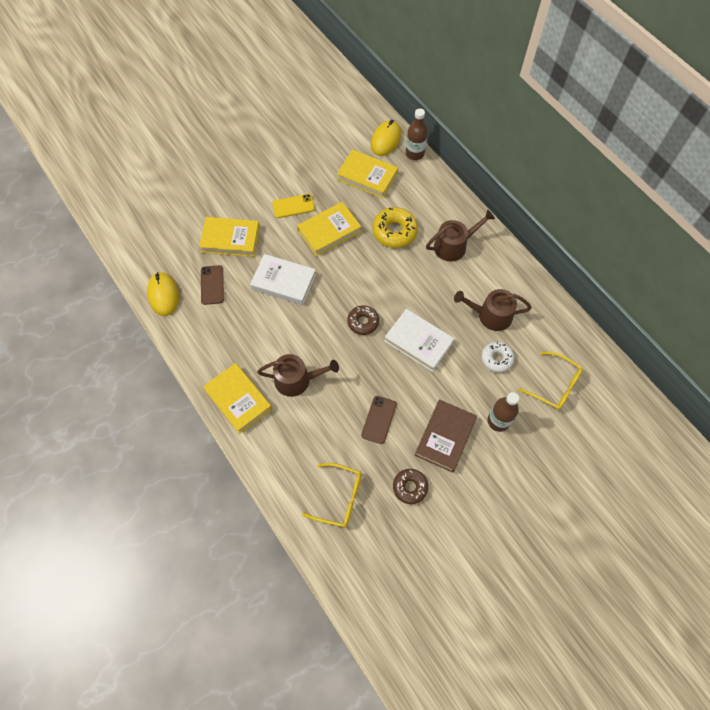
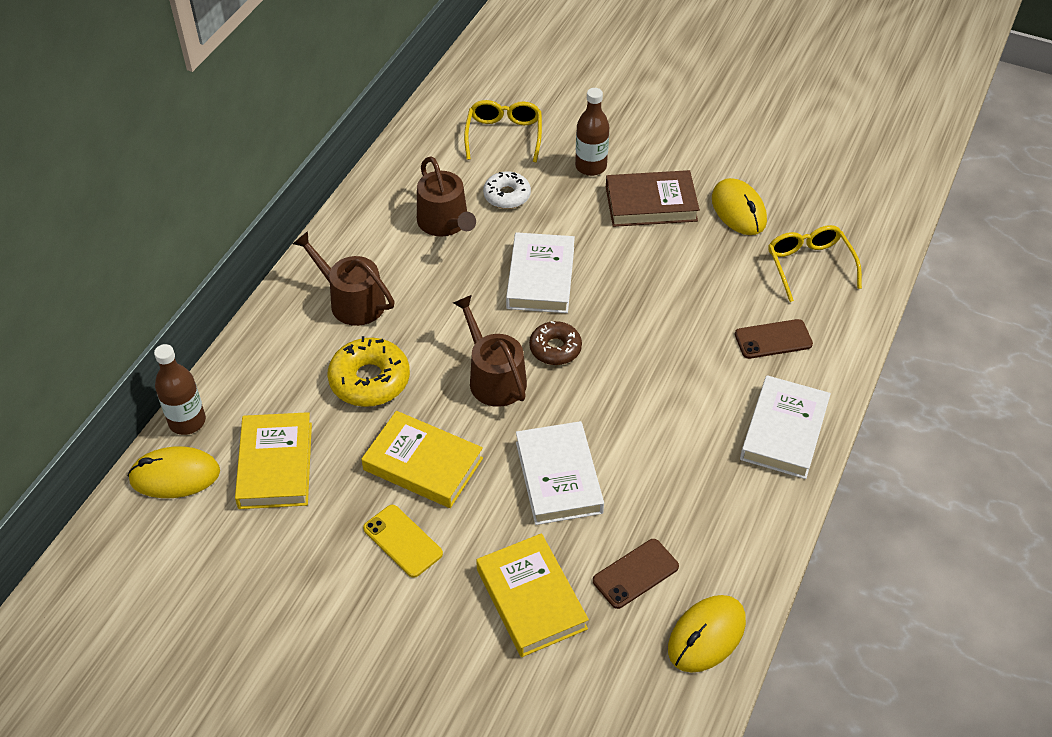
camera: 120 degrees left, 15 degrees down
(238, 399) = (783, 431): yellow book -> white book
(297, 380) = (700, 380): brown watering can -> brown watering can (493, 377)
(379, 419) = (682, 271): brown phone -> brown phone (773, 339)
(410, 487) = (738, 210): brown donut -> yellow mouse

